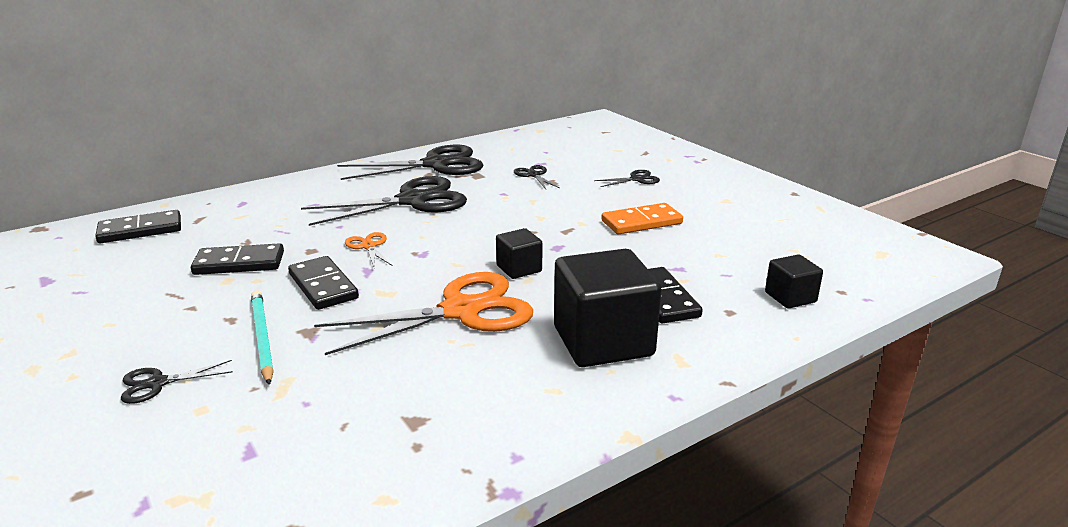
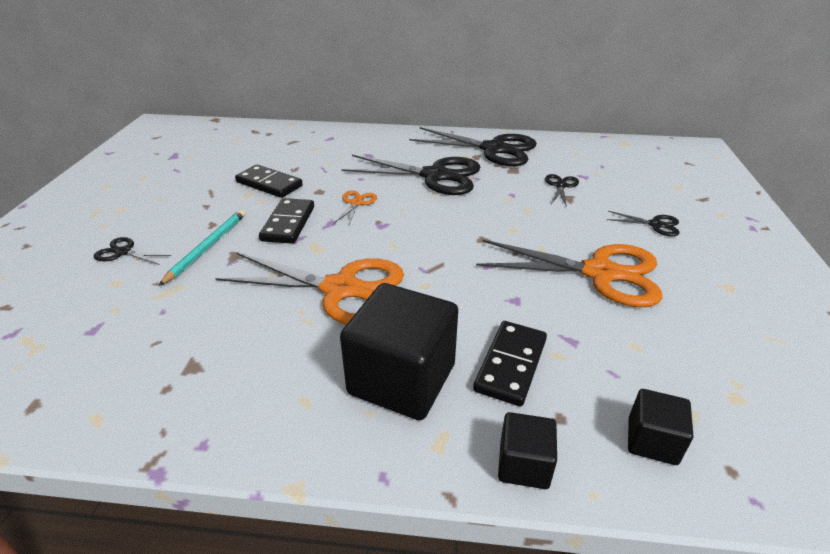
camera: 40 degrees right, 10 degrees up
(140, 230) = (255, 139): black domino -> none
(519, 269) = (431, 271): black cube -> black cube (524, 465)
(641, 222) = (599, 273): orange domino -> orange scissors

